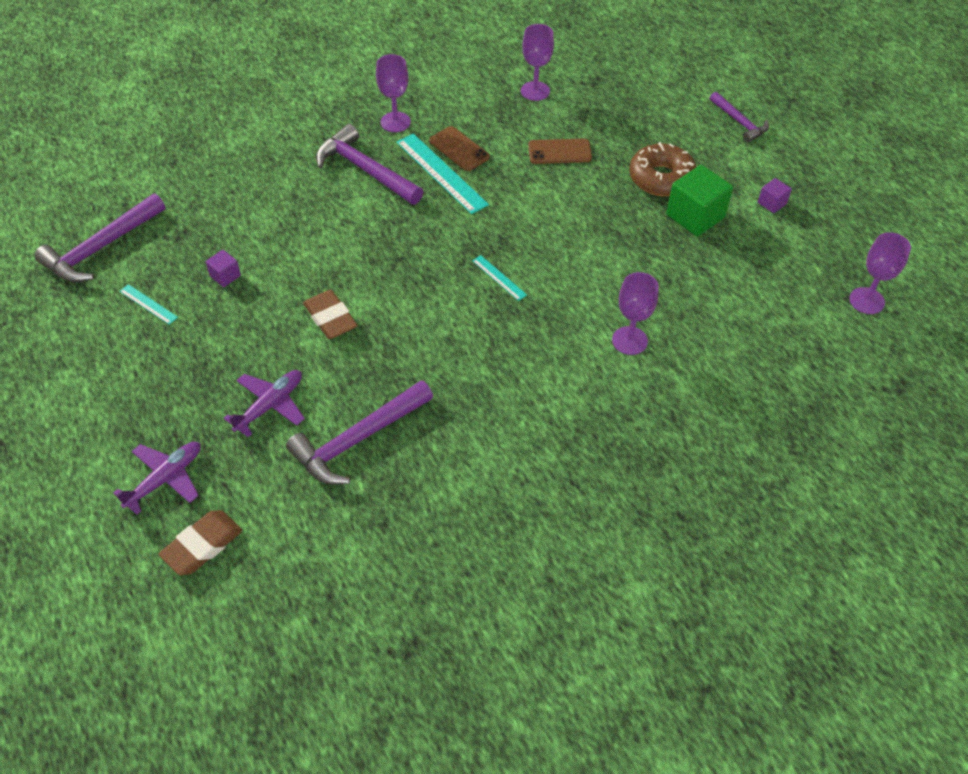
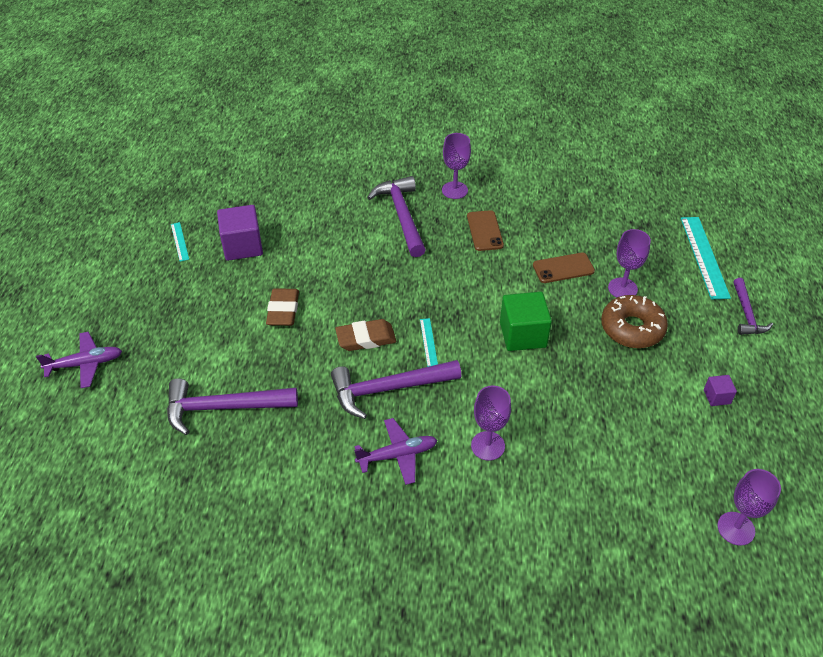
camera: 35 degrees right, 5 degrees down
(101, 248) = (186, 190): purple hammer -> purple hammer (389, 389)
(202, 545) = (66, 422): brown eraser -> brown eraser (366, 338)
(225, 276) = (242, 246): purple cube -> purple cube, size x2.00
(270, 405) = (190, 350): purple plane -> purple plane (397, 455)
(441, 173) = (455, 243): turquoise ruler -> turquoise ruler (704, 256)
(535, 91) = (585, 212): purple goblet -> purple goblet (622, 288)
(559, 152) = (563, 268): brown phone -> brown phone turned 45 degrees counterclockwise
(695, 216) = (635, 373): green cube -> green cube (523, 334)

